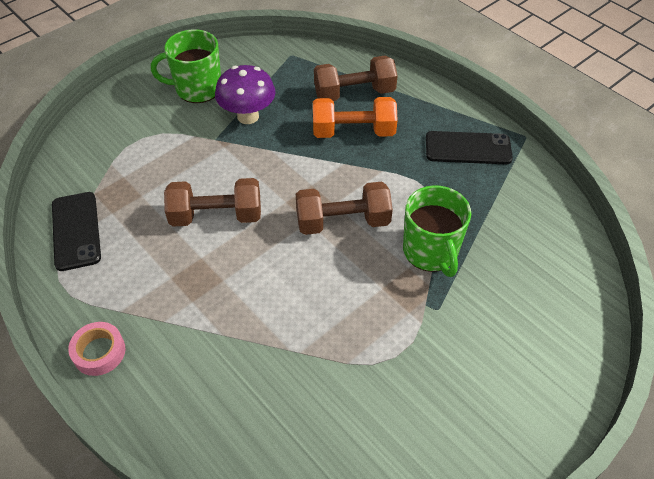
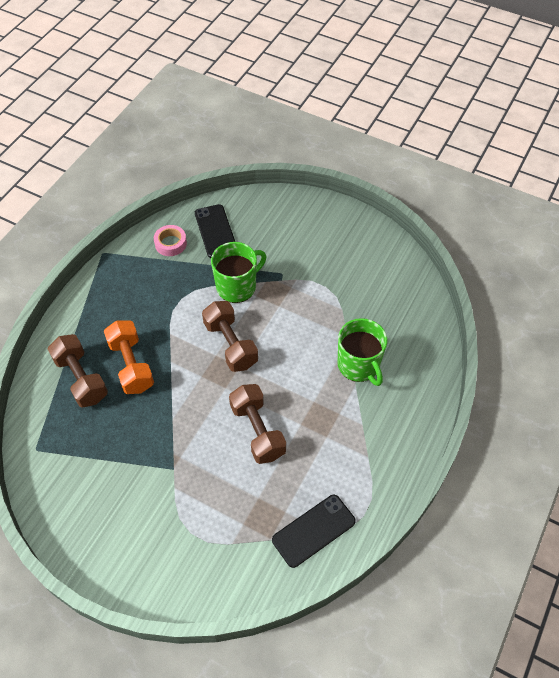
camera: 110 degrees left, 5 degrees up
(99, 352) = (403, 454): pink tape -> pink tape (170, 243)
(197, 88) = (108, 515): green mug -> green mug (359, 365)
(248, 116) = (136, 453): purple mushroom -> none
(468, 148) = (127, 285): black phone -> black phone (215, 231)

